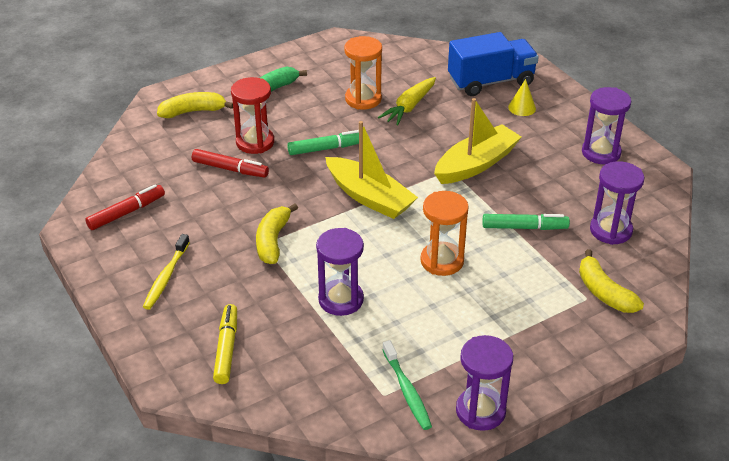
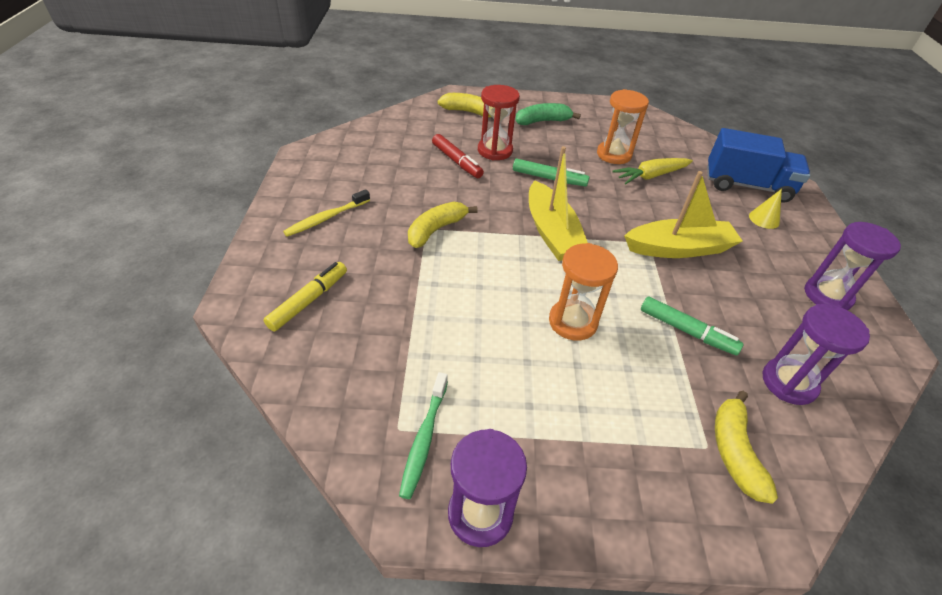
camera: 30 degrees right, 5 degrees up
(126, 212) = (350, 159): red marker -> none
(341, 300) = (445, 309): purple hourglass -> none

